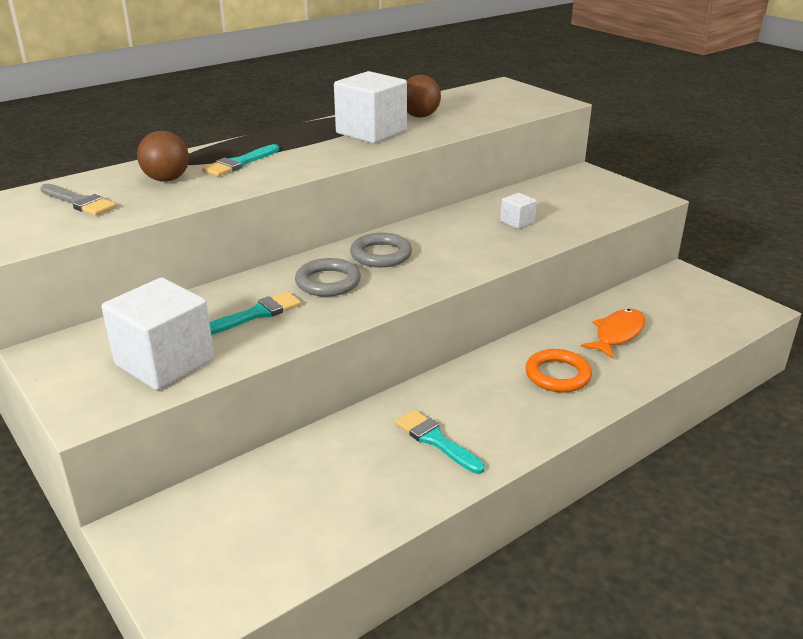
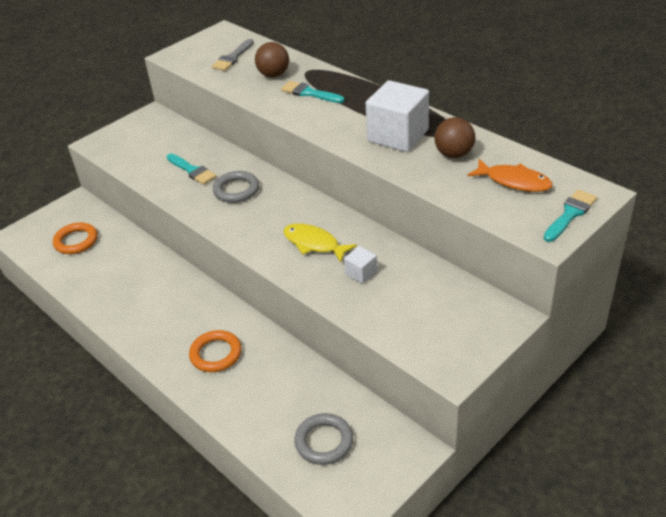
camera: 85 degrees right, 10 degrees up
(165, 362) = (139, 152): white cube -> none
(263, 520) = (76, 241): none -> orange ring
(381, 255) = (282, 206): grey ring -> grey ring (324, 441)
(435, 440) = (139, 296): turquoise brush -> turquoise brush (570, 214)
(461, 241) = (314, 244): none -> yellow fish
(617, 334) = (281, 392): orange fish -> orange fish (514, 181)

